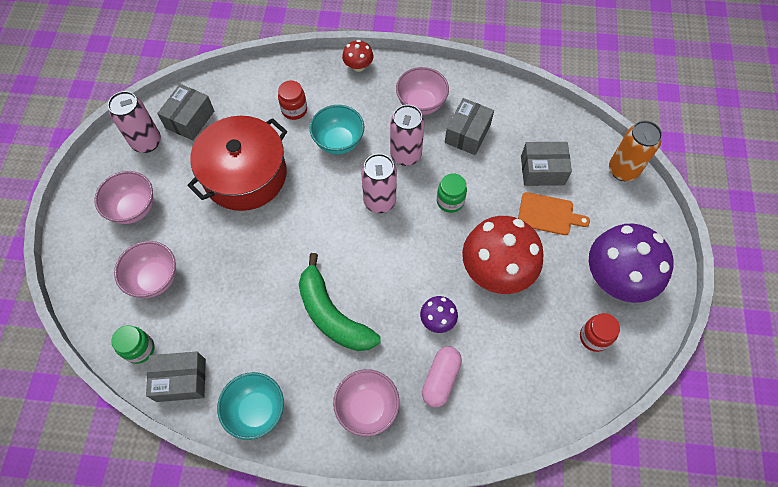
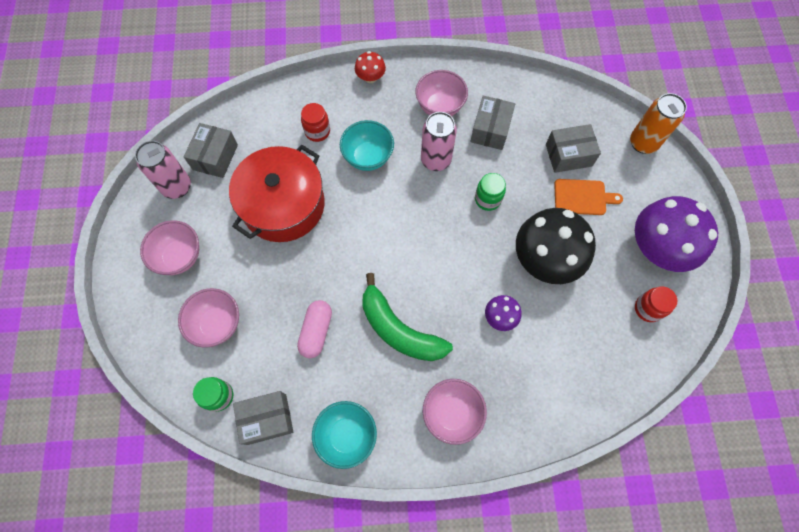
camera: 10 degrees left, 5 degrees up
(379, 201) = (420, 210): pink can -> none
(440, 379) = (515, 373): pink capsule -> pink capsule (316, 331)
(496, 270) = (545, 259): red mushroom -> black mushroom

